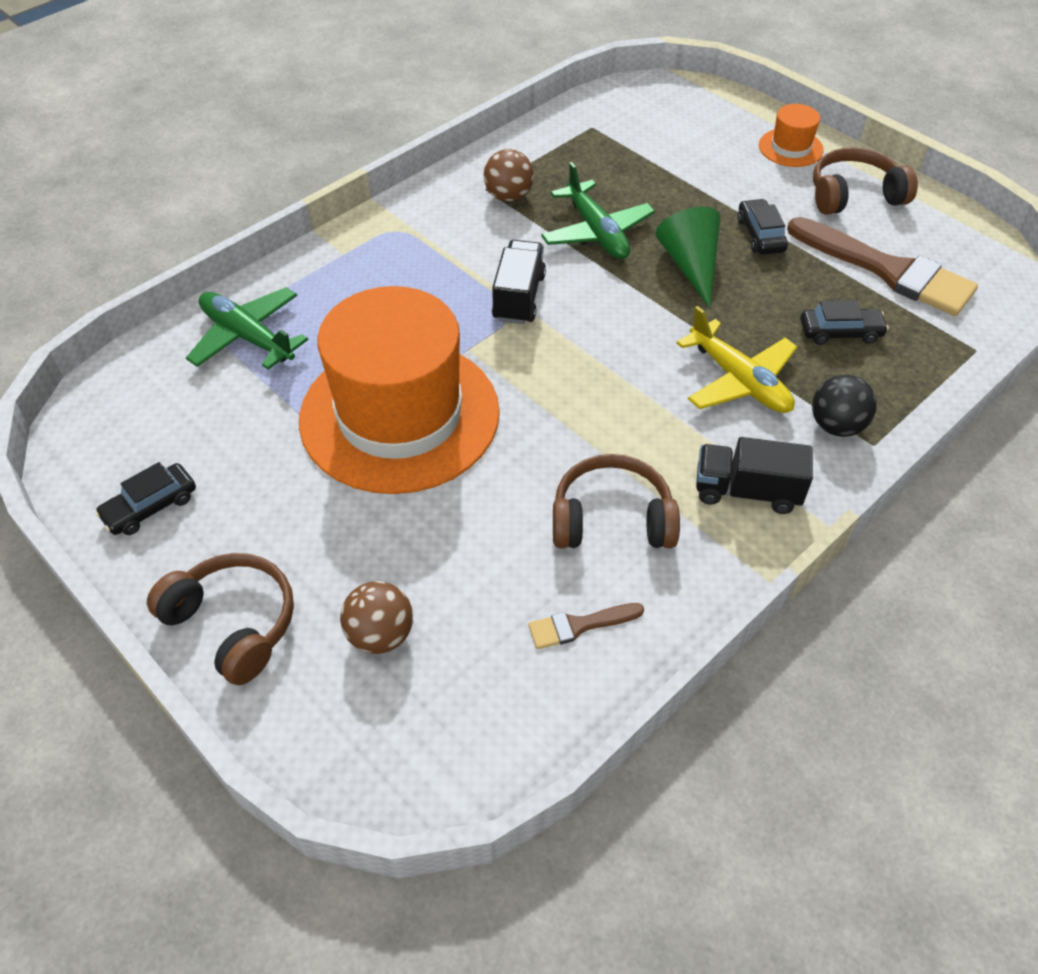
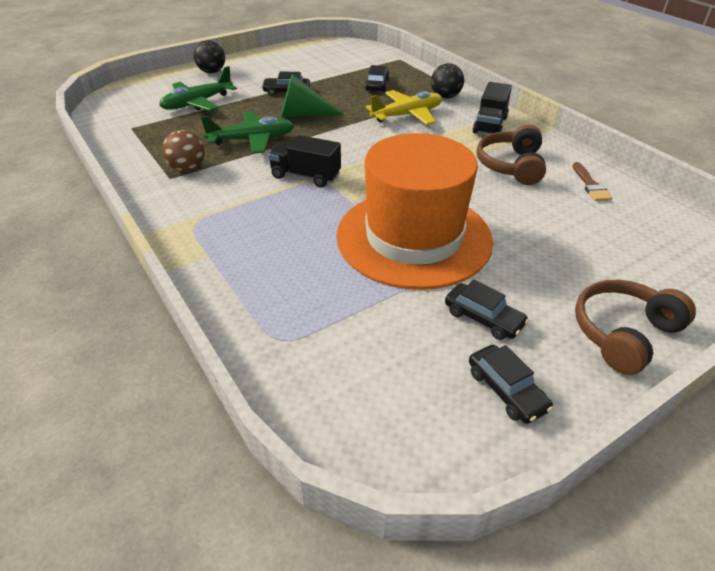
camera: 80 degrees left, 10 degrees down
(247, 337) = (296, 320): green plane -> green plane (197, 103)
(255, 487) = (483, 318): none -> black car
(380, 635) = (615, 259): brown ball -> none
(790, 148) = (212, 72): orange hat -> black ball
(854, 195) = (268, 64): brown headphones -> none
(888, 270) = (334, 66): brown brush -> none

